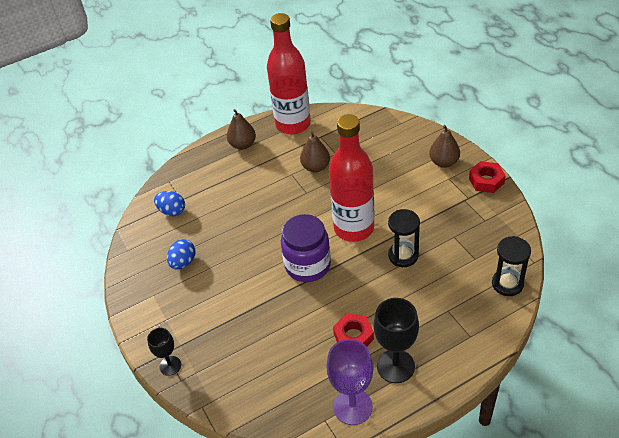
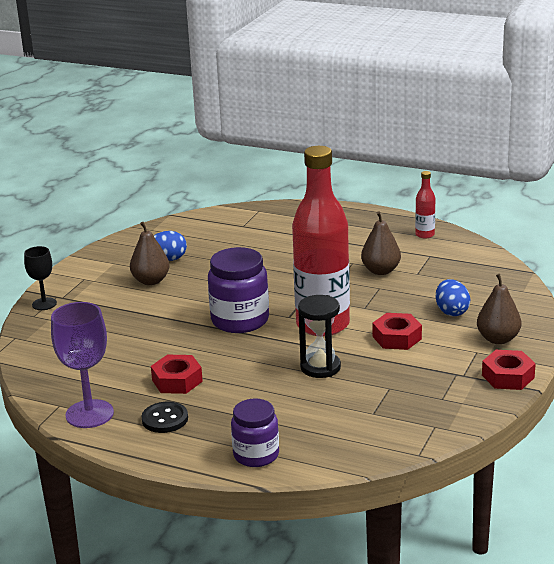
camera: 50 degrees right, 20 degrees down
(172, 211) = (223, 228): blue egg -> blue egg (451, 311)
(243, 145) = (357, 223): brown pear -> brown pear (151, 281)
(293, 124) = (425, 234): red bottle -> red bottle, size x0.41
(395, 366) = (165, 419): black goblet -> black button
(401, 203) = (397, 338): none -> red nut
(476, 338) = (256, 455): none -> purple jar
(507, 284) = (361, 447): black hourglass -> none

